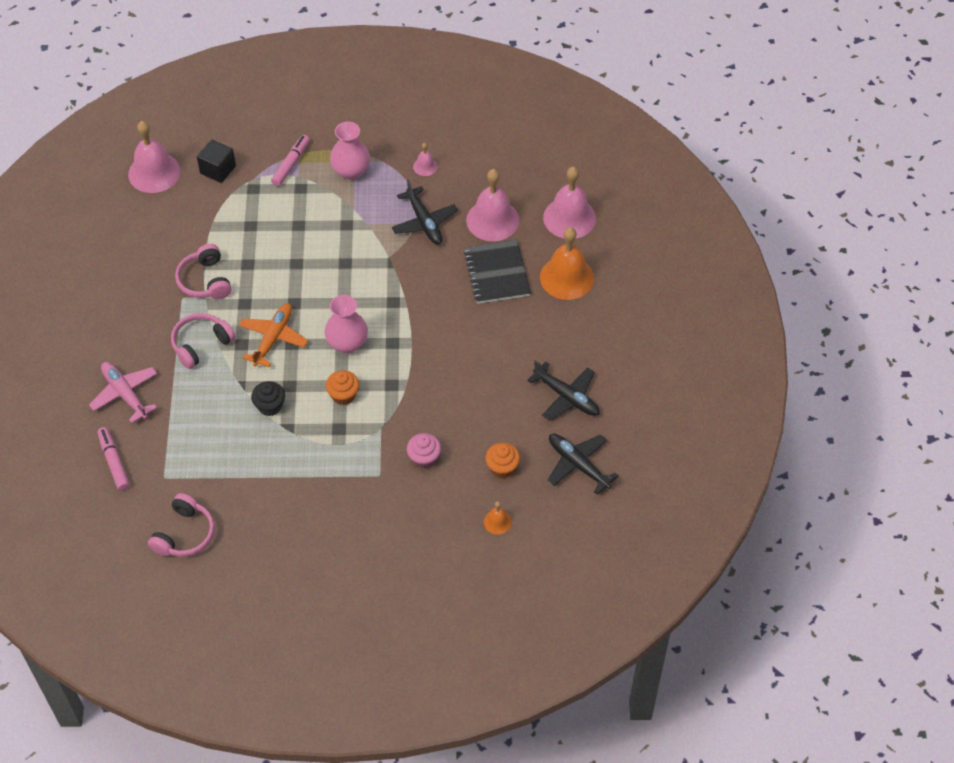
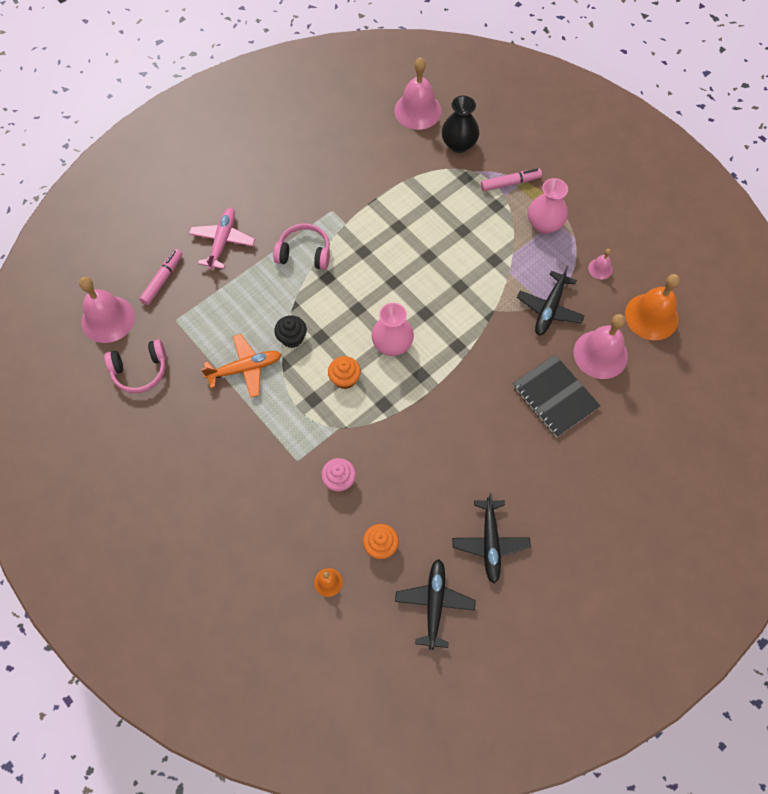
camera: 50 degrees right, 10 degrees up
(205, 281) = (359, 213): pink headphones -> none
(218, 170) = (458, 144): black cube -> black vase
(273, 338) = (351, 293): orange plane -> orange plane (245, 368)
(497, 273) = (554, 397): black notebook -> black notebook turned 75 degrees counterclockwise
(566, 277) = (602, 451): orange bell -> orange bell (651, 316)
(569, 218) = (661, 408): pink bell -> pink bell (108, 319)

